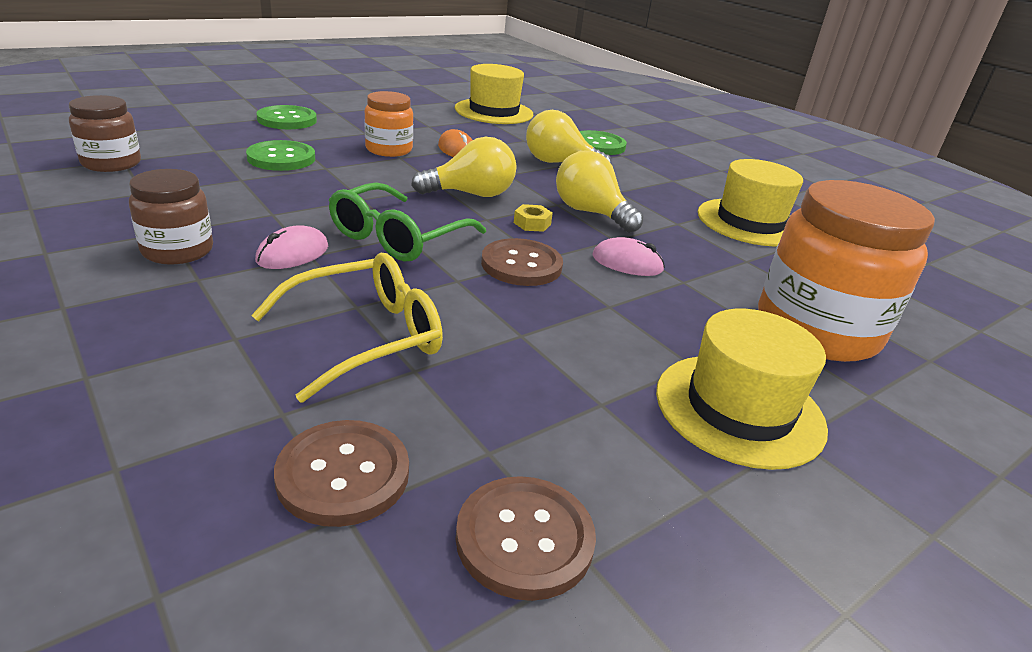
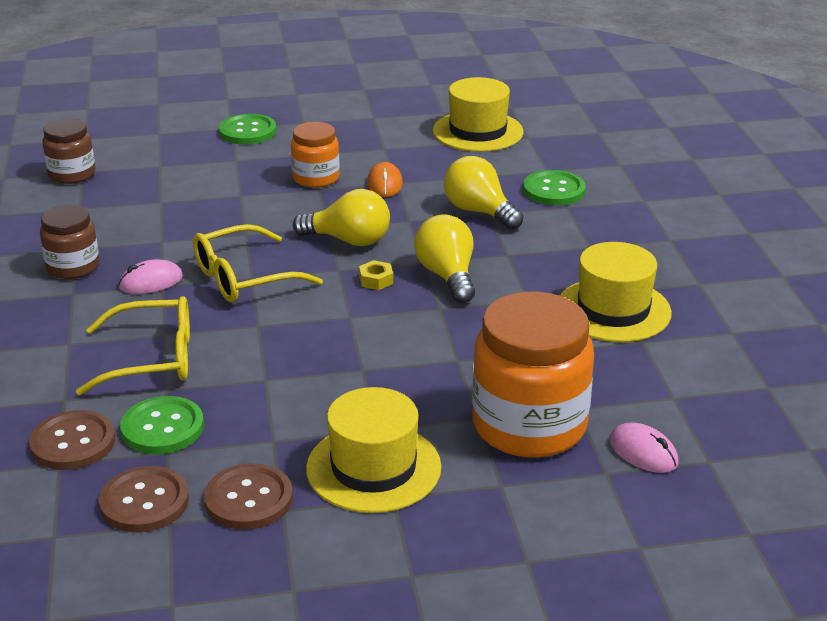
camera: 30 degrees right, 0 degrees up
(281, 158) = (209, 180): green button -> green button (162, 428)
(397, 237) = (243, 278): green glasses -> yellow glasses
(521, 265) = (324, 320): brown button -> brown button (248, 499)
(627, 263) = (423, 334): pink mouse -> pink mouse (643, 452)

